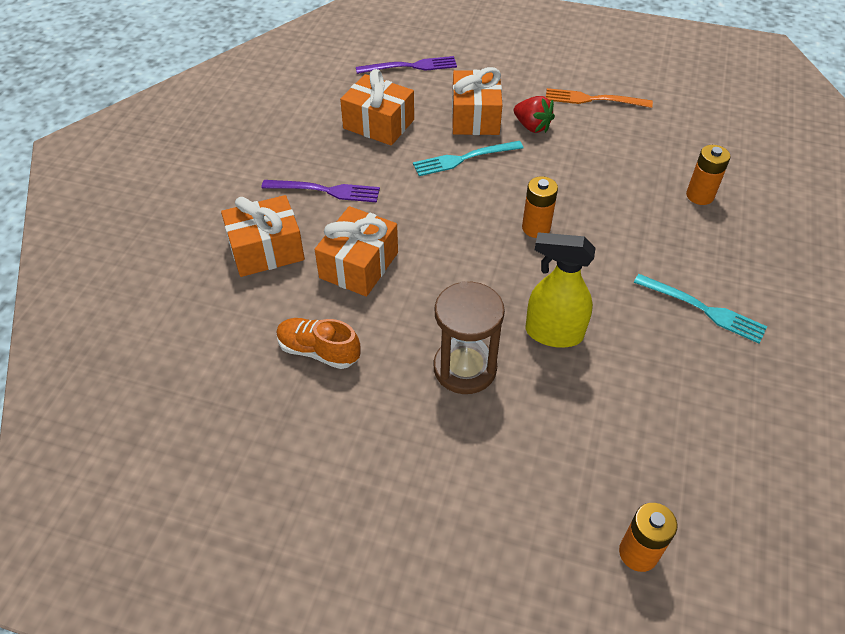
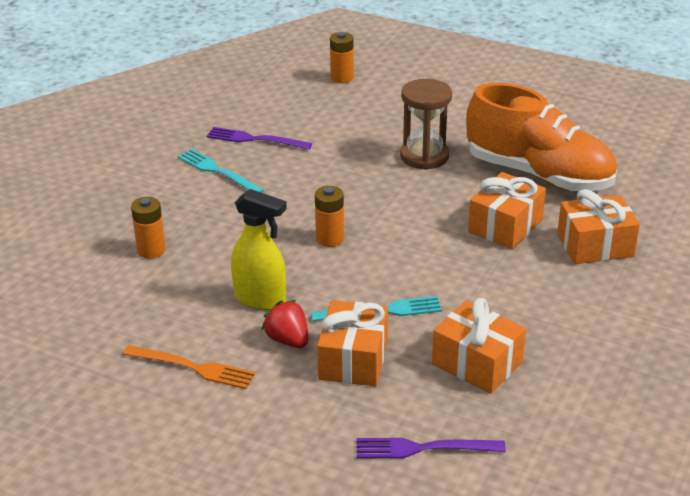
camera: 170 degrees left, 15 degrees down
(318, 351) = (539, 175): orange shoe -> orange shoe, size x2.19
(326, 191) = (539, 292): purple fork -> purple fork (254, 139)
(553, 333) = (348, 168): yellow spray bottle -> yellow spray bottle (260, 299)

